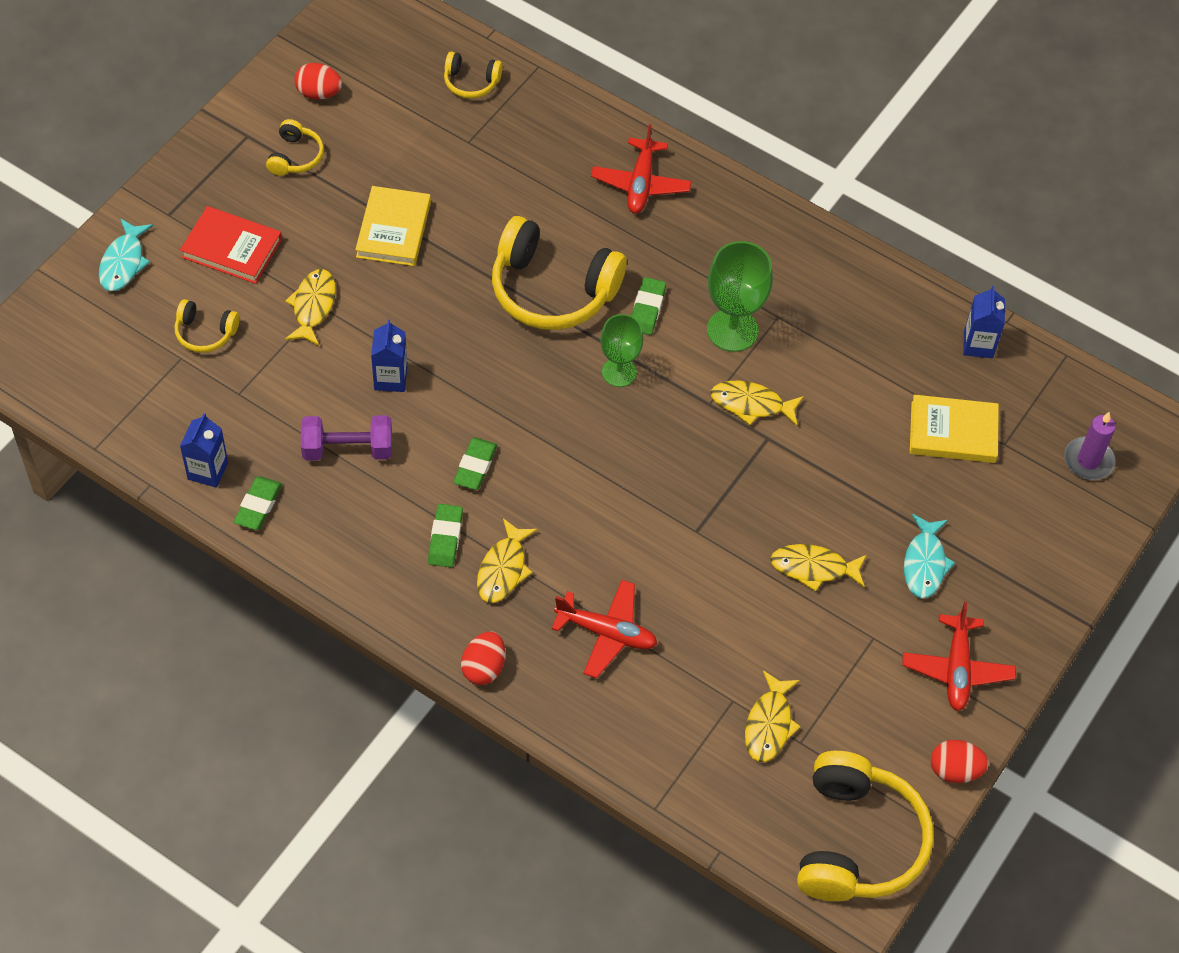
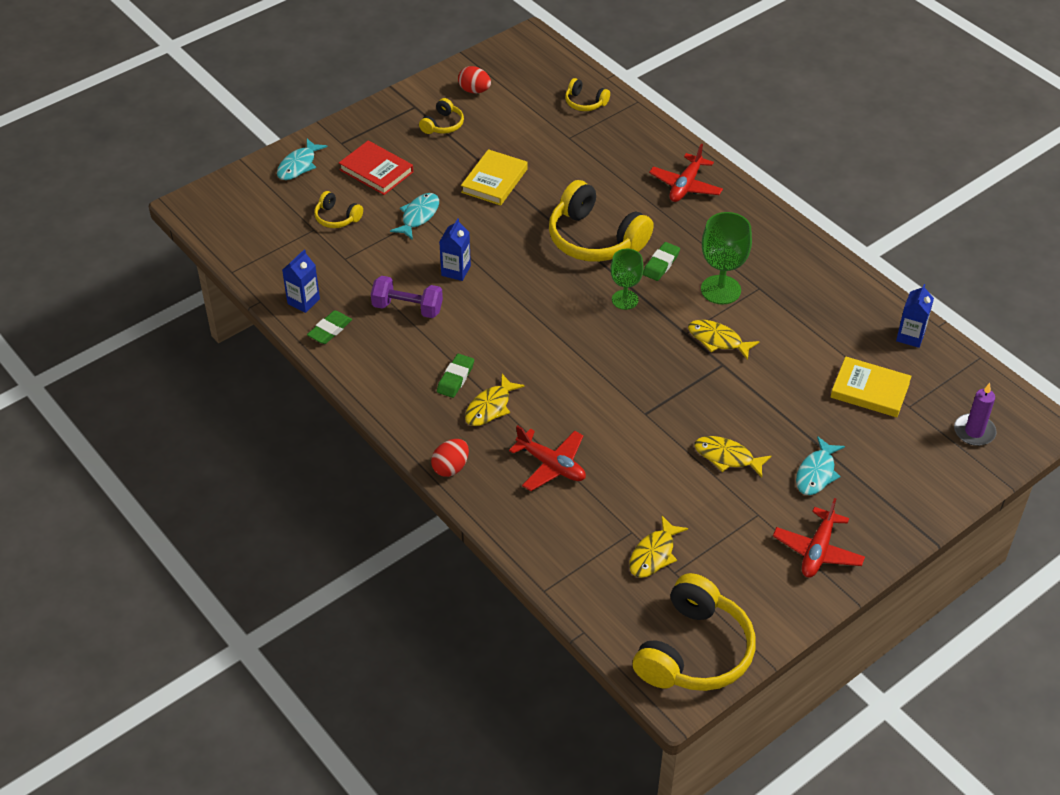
camera: 20 degrees right, 10 degrees down
(313, 306) = (418, 216): yellow fish -> turquoise fish
(475, 466) = (495, 337): green eraser -> none
(955, 770) = (791, 620): red egg -> none

